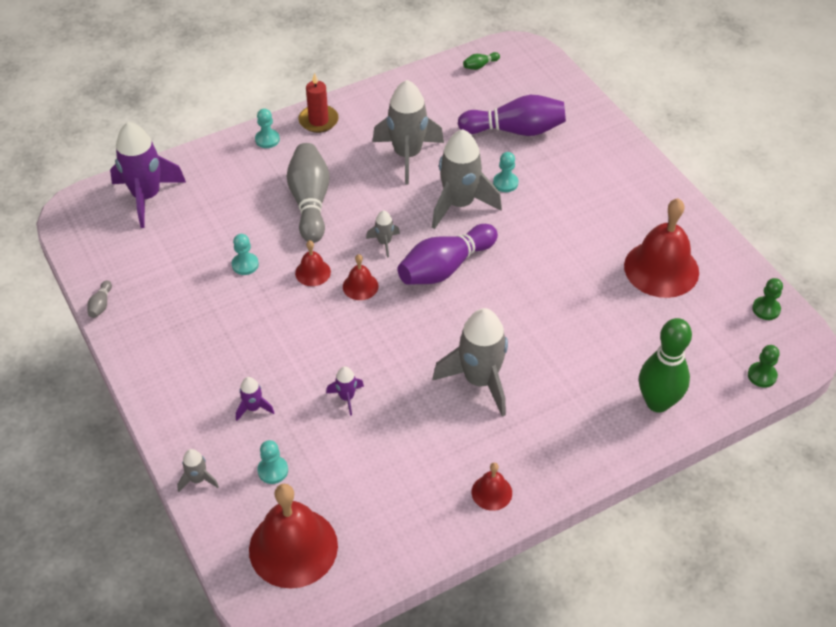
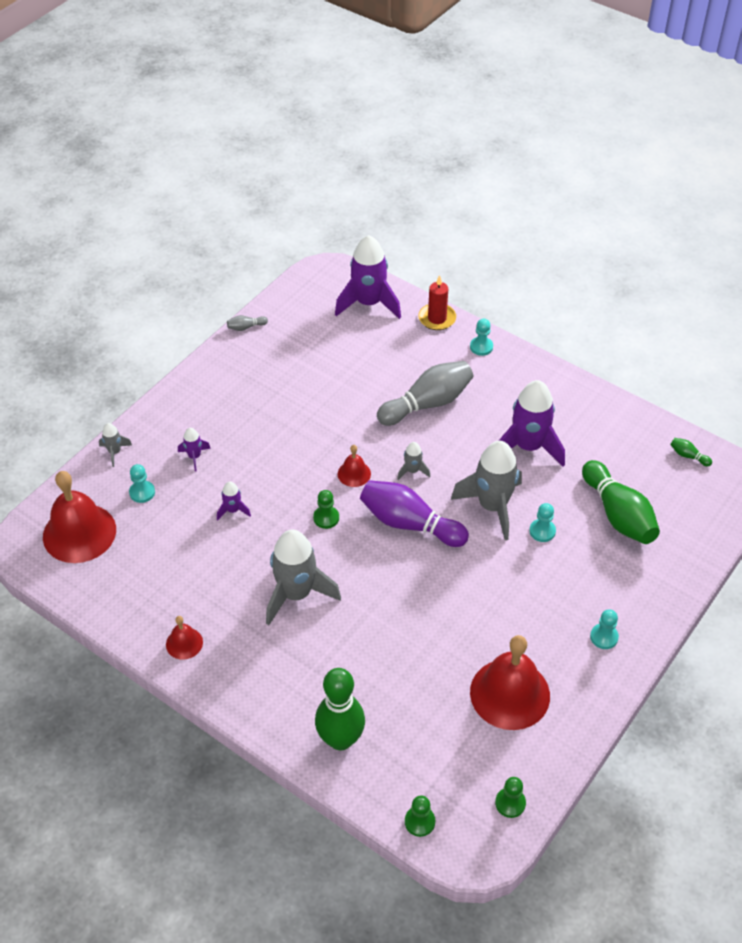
camera: 65 degrees right, 0 degrees up
(245, 265) = (334, 391): turquoise pawn -> turquoise pawn (604, 637)
(313, 272) = (351, 437): red bell -> none
(318, 120) = (528, 370): red candle -> red candle (437, 318)
(401, 326) = (326, 518): none -> green pawn
(407, 155) = (528, 447): grey rocket -> purple rocket
(515, 130) = (618, 514): purple bowling pin -> green bowling pin

